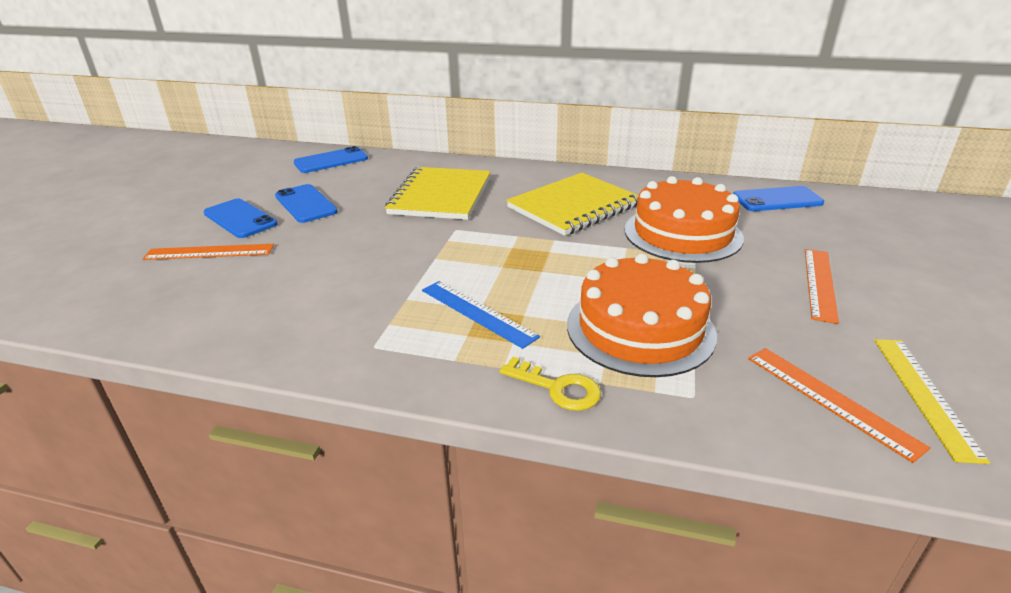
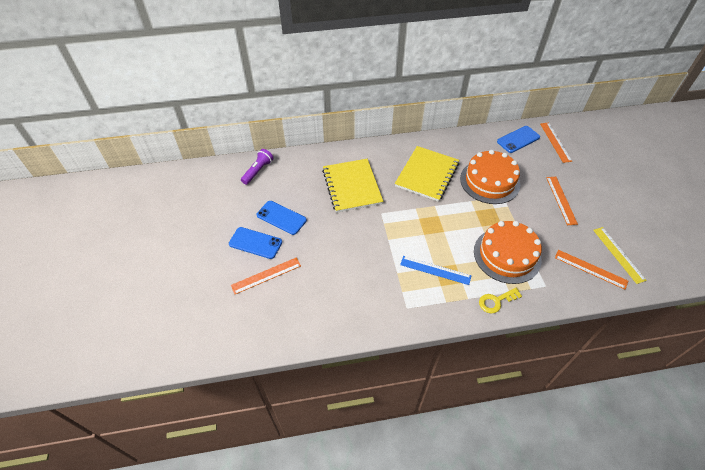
camera: 25 degrees left, 20 degrees up
(331, 161) = (258, 171): blue phone -> purple flashlight
(558, 388) = (496, 301): yellow key -> yellow key turned 150 degrees clockwise
(854, 214) = (555, 142): none -> orange ruler

